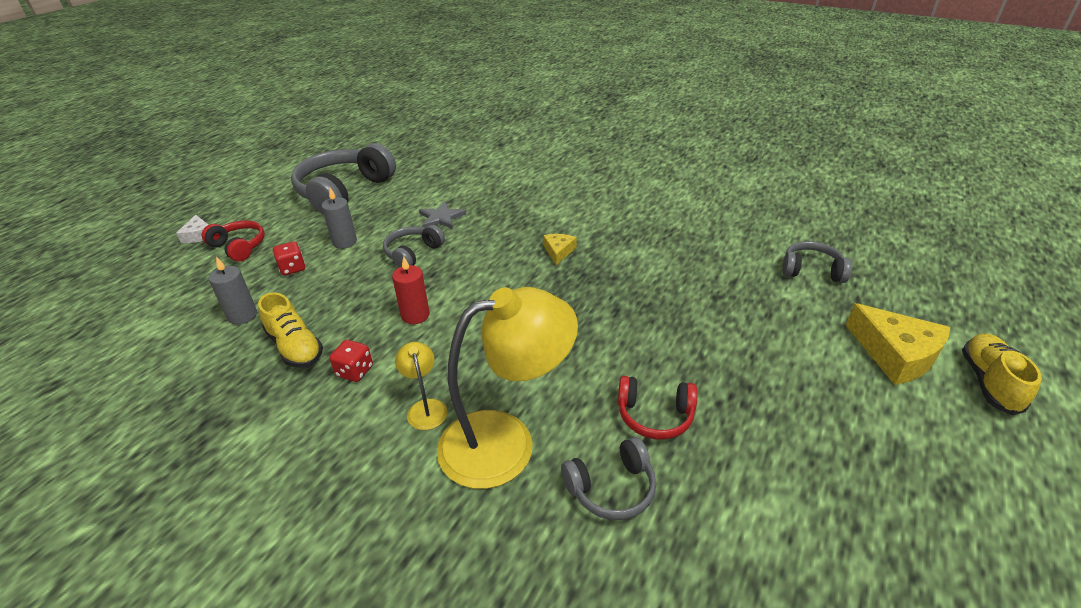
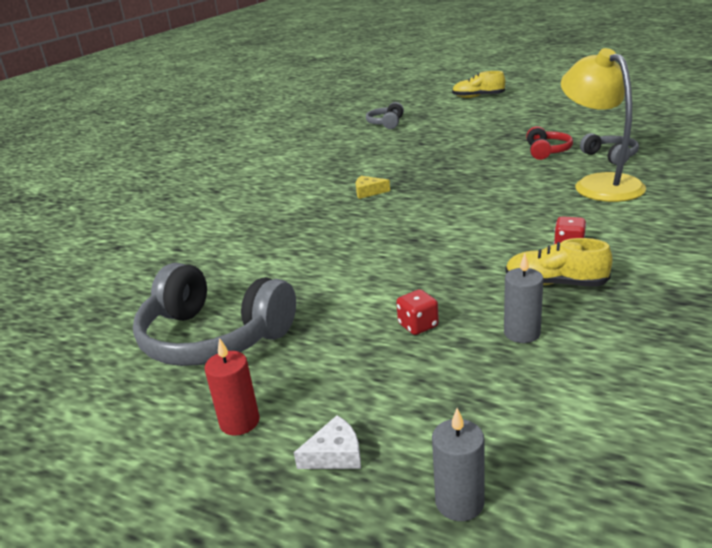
camera: 90 degrees left, 10 degrees down
(239, 247) = (370, 391): red headphones -> none
(295, 347) = (555, 283): yellow shoe -> yellow shoe turned 120 degrees counterclockwise
(344, 242) = (354, 303): grey candle -> grey candle (459, 502)
(413, 253) = (377, 255): grey headphones -> none
(415, 315) = (481, 235): red candle -> red candle (239, 422)
(425, 408) = (588, 212): yellow lamp -> none
(441, 218) = (301, 253): grey star -> none
(895, 354) = (464, 109): yellow cheese -> none

